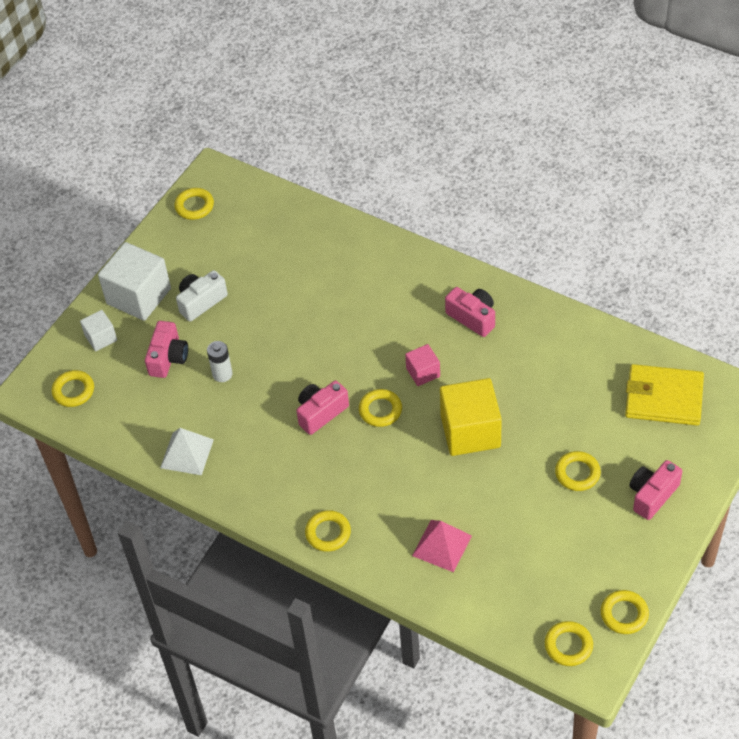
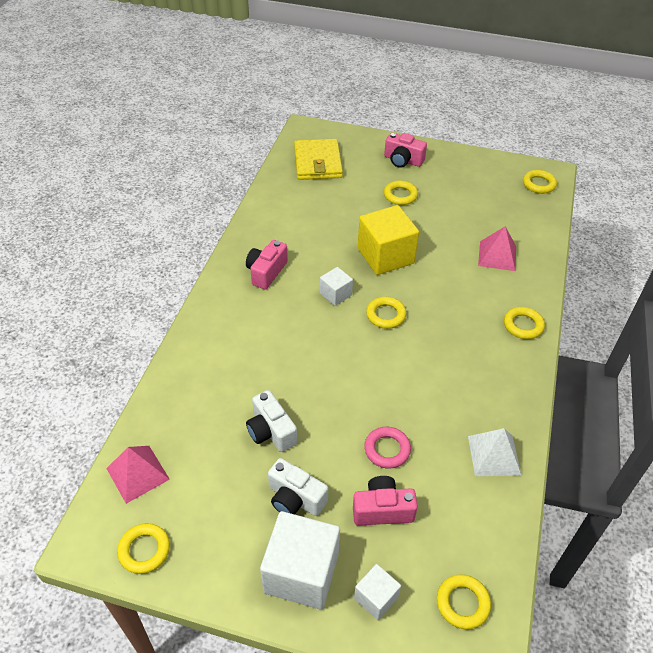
camera: 110 degrees left, 5 degrees down
(222, 374) = (387, 449): white battery -> pink ring
(262, 204) = (137, 474): none -> pink pyramid
(271, 295) = (271, 431): none -> white camera
(321, 413) = (404, 356): pink camera -> none
(423, 372) = (335, 294): pink cube -> white cube
(624, 614) = (501, 163): yellow ring -> none

